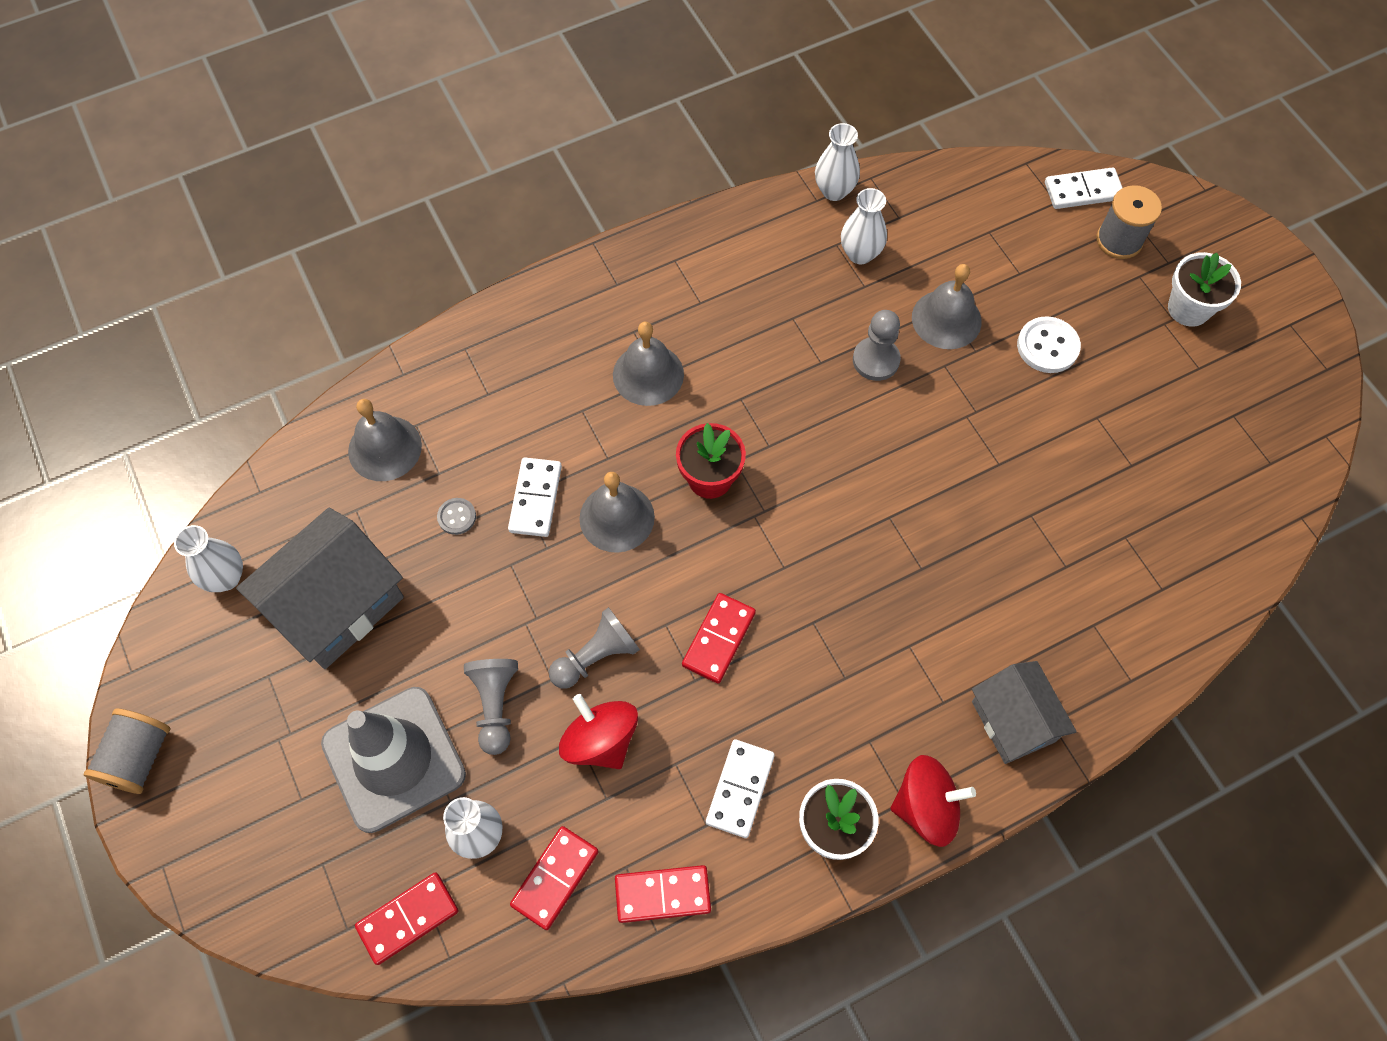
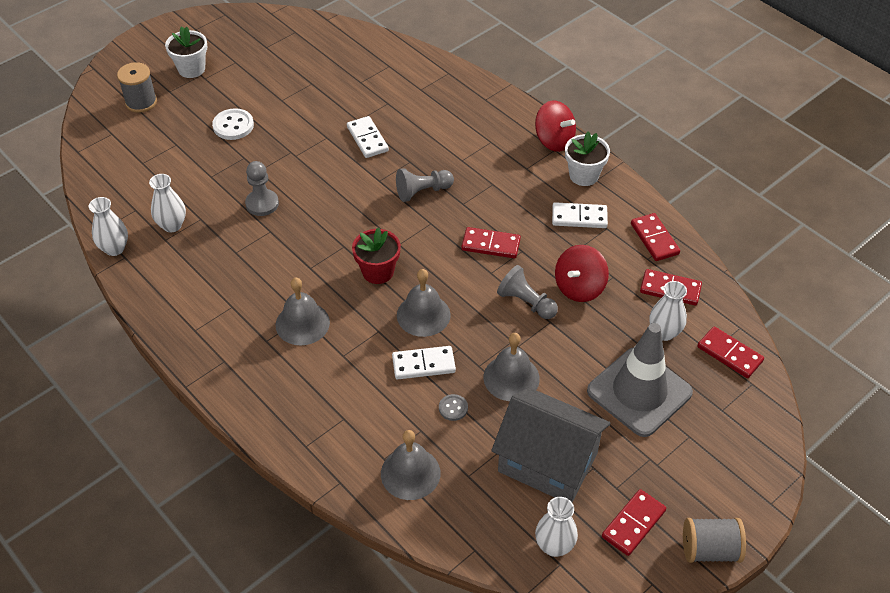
camera: 105 degrees left, 15 degrees down
(212, 678) = (633, 524): none -> red domino
(495, 706) = (580, 347): grey pawn -> grey pawn (422, 191)
(926, 807) = (554, 140): red spinning top -> red spinning top turned 150 degrees clockwise
(946, 319) = (221, 174): grey bell -> grey bell (511, 378)
(1013, 721) = (490, 113): grey house -> none
(1083, 191) = (100, 122): white domino -> white domino (367, 139)

